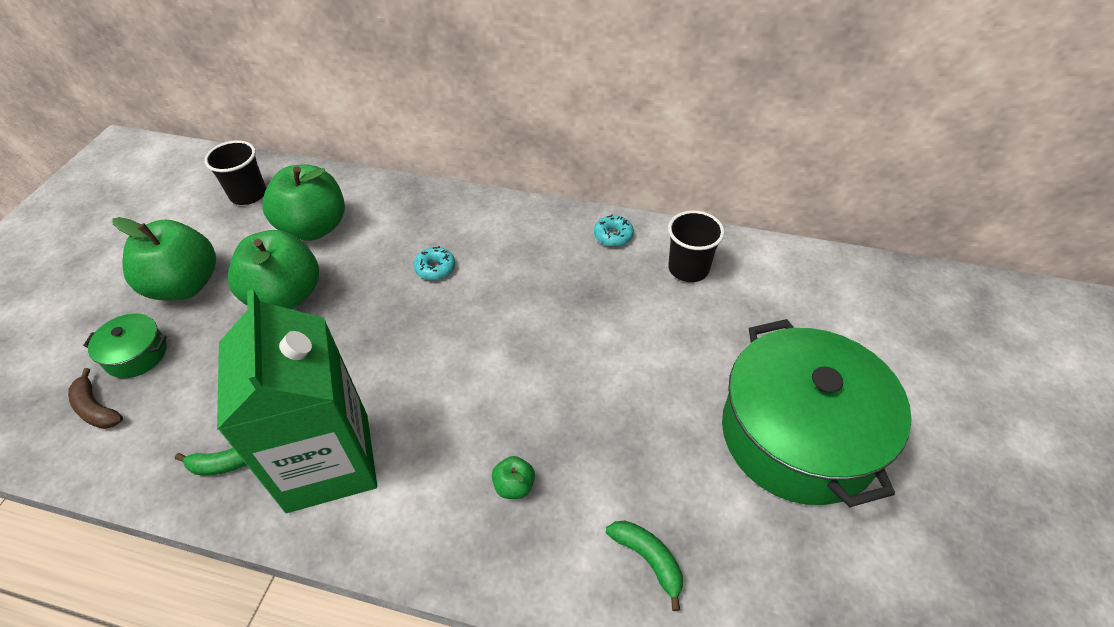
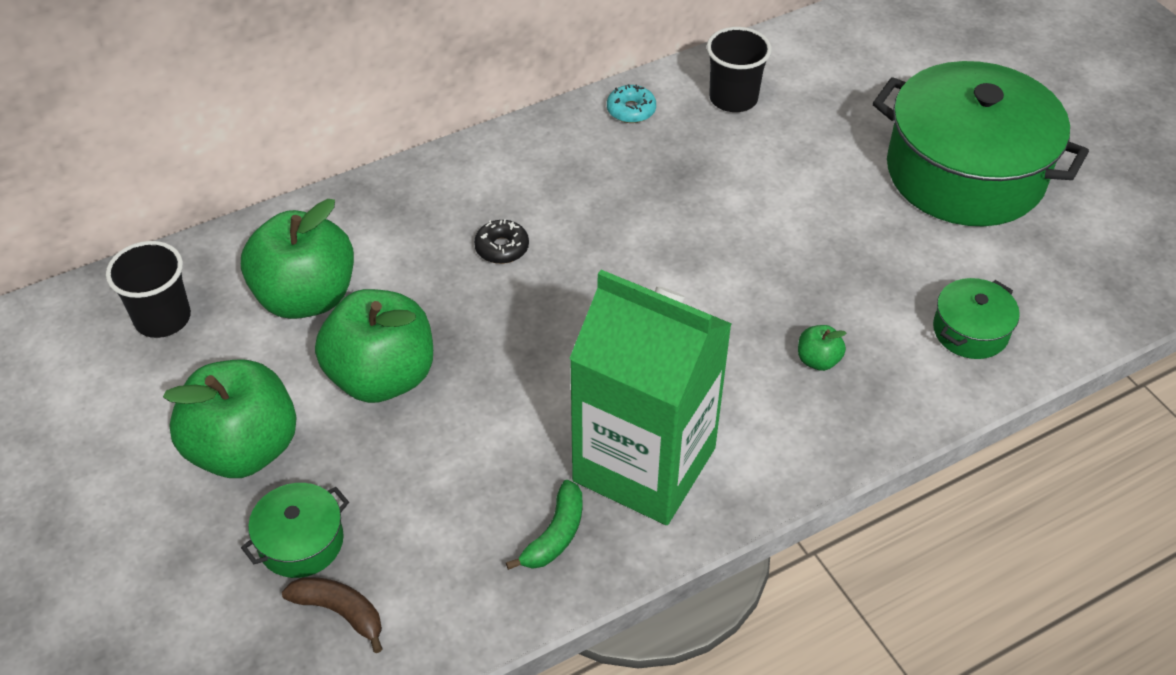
camera: 45 degrees left, 0 degrees up
(96, 408) = (340, 612): brown banana -> brown banana turned 150 degrees counterclockwise
(435, 268) = (502, 248): turquoise donut -> black donut
(648, 559) = (970, 331): green banana -> green pot

